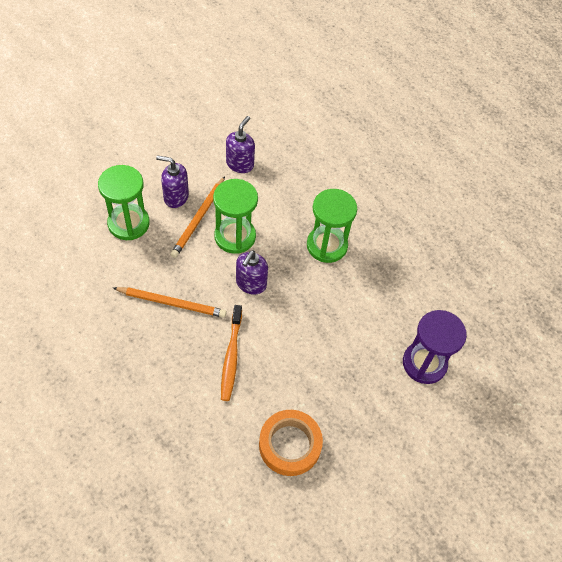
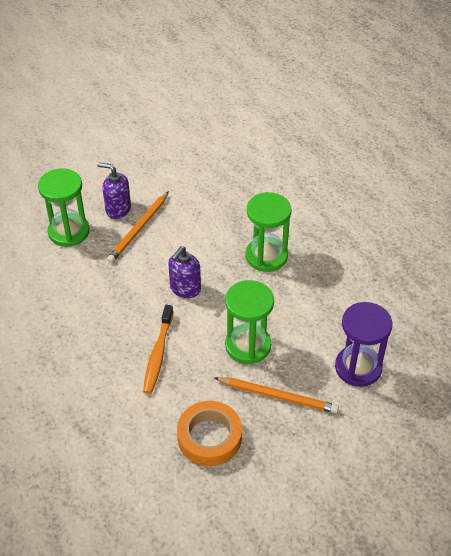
camera: 10 degrees right, 10 degrees down
(172, 303) = (103, 303): orange pencil -> orange pencil (277, 396)
(235, 236) = (173, 246): green hourglass -> green hourglass (248, 345)
(240, 164) = (185, 181): purple soap dispenser -> none

